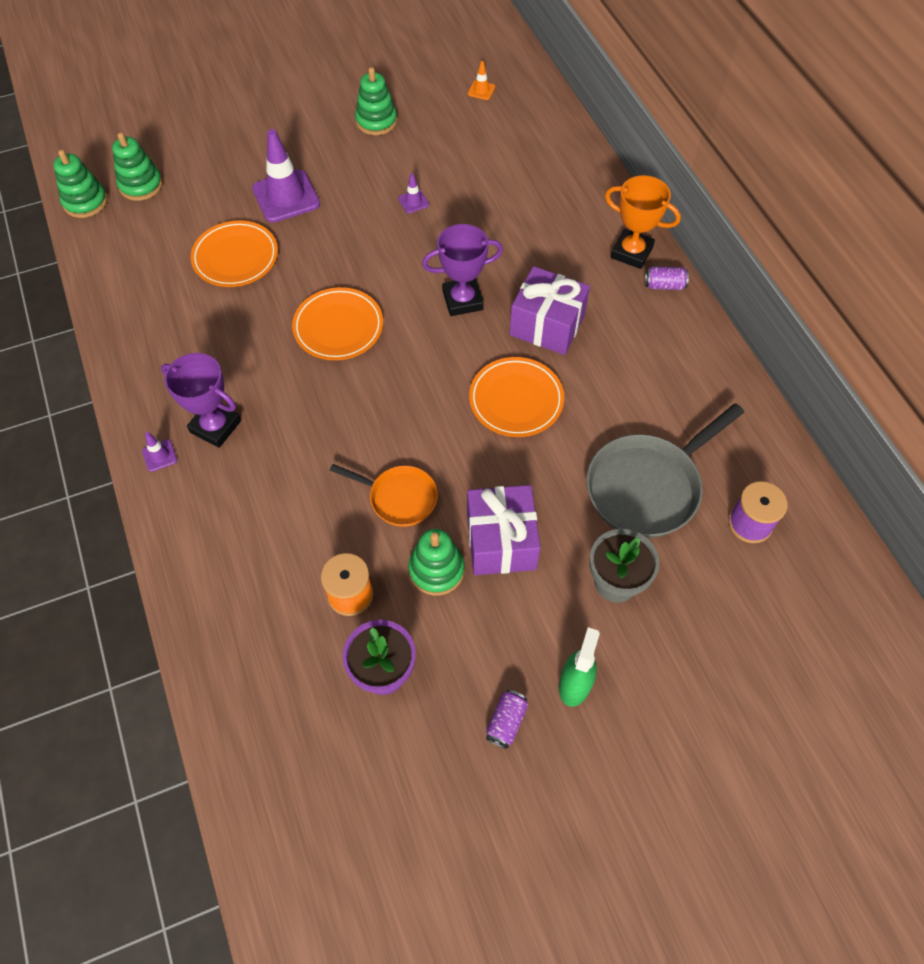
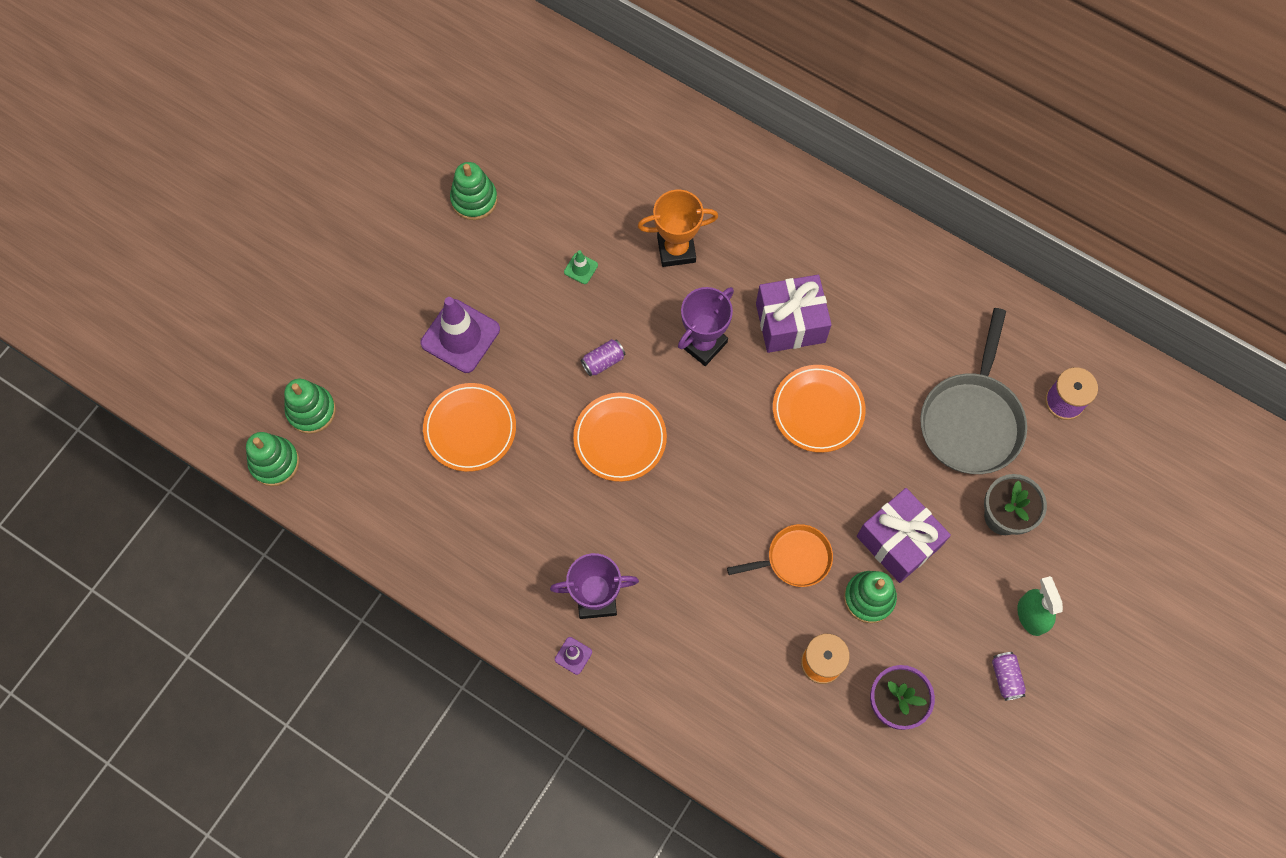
camera: 35 degrees left, 10 degrees up
(413, 201) = (581, 268): purple traffic cone -> green traffic cone
(481, 90) = (544, 103): orange traffic cone -> none
(631, 252) = (806, 204): orange trophy -> orange trophy (676, 249)
(664, 285) = (856, 221): purple can -> purple can (603, 361)

